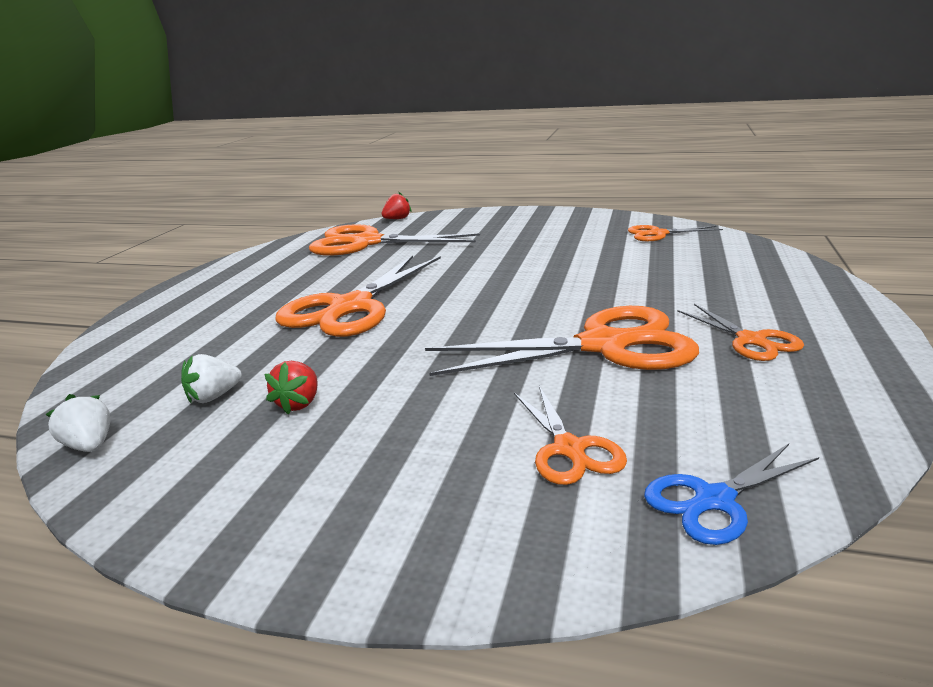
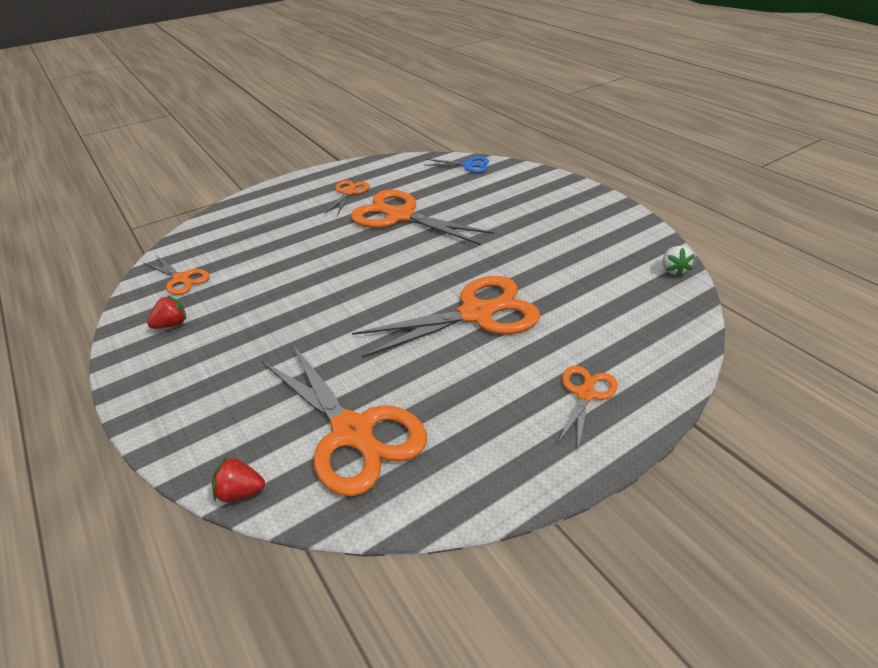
camera: 140 degrees left, 15 degrees up
(214, 397) = (604, 273): white strawberry -> none
(299, 403) = (563, 249): red strawberry -> red strawberry (172, 324)
(569, 449) = (483, 189): orange scissors -> orange scissors (585, 394)

